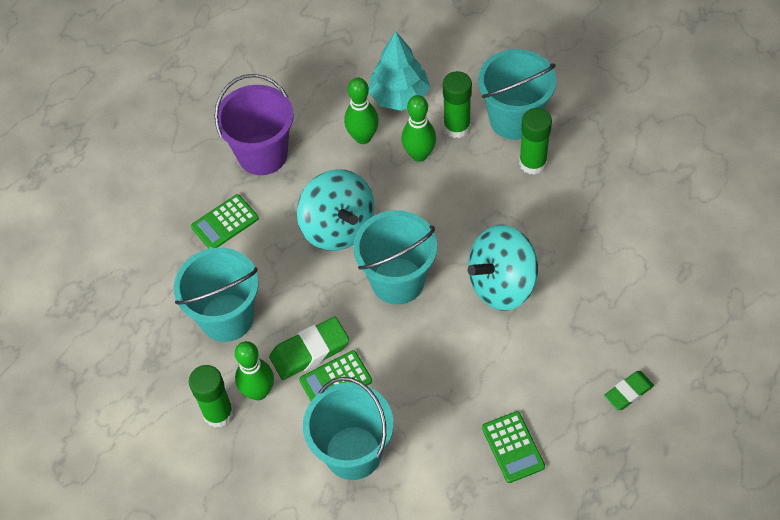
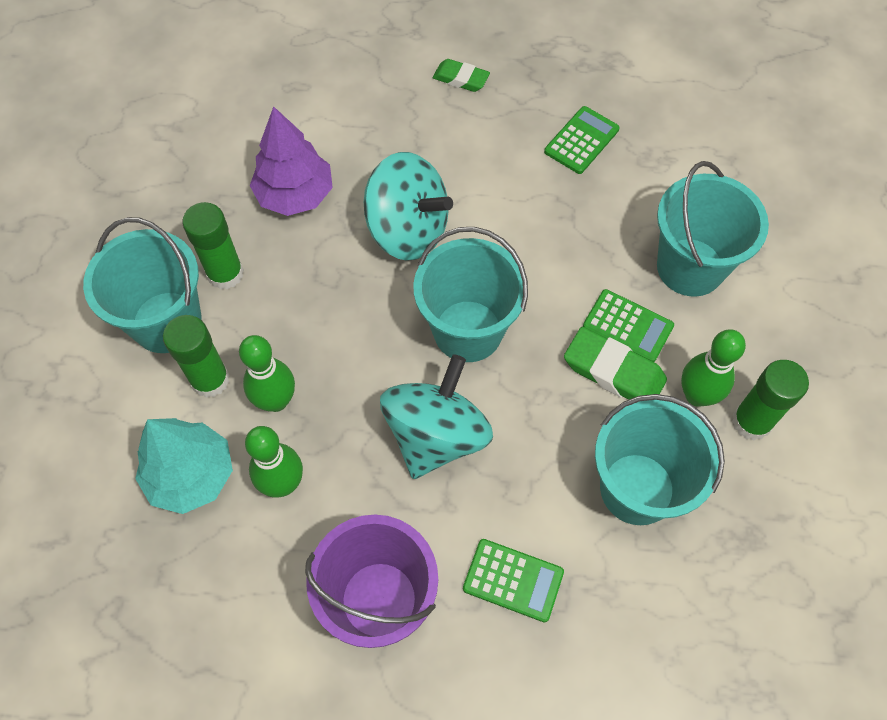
camera: 125 degrees left, 5 degrees up
(576, 228) = (295, 195): none -> purple tree

